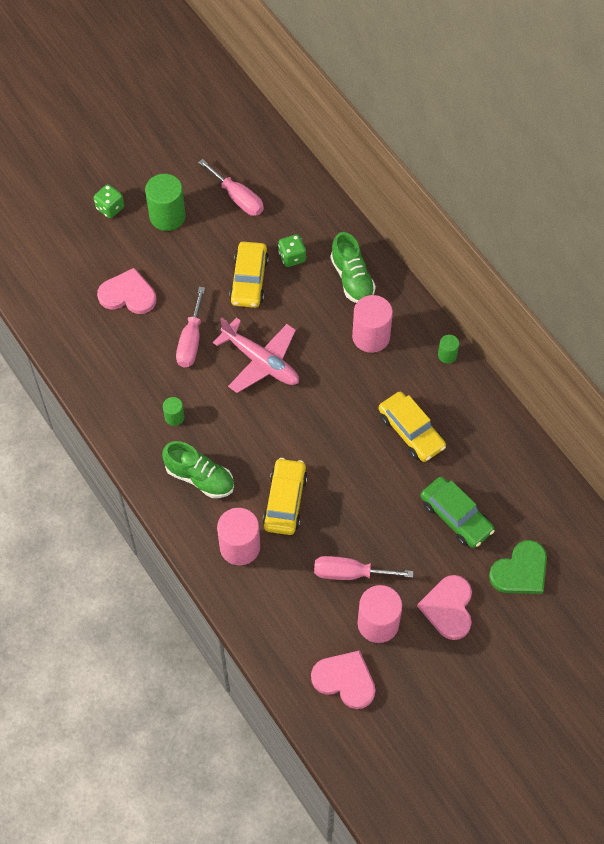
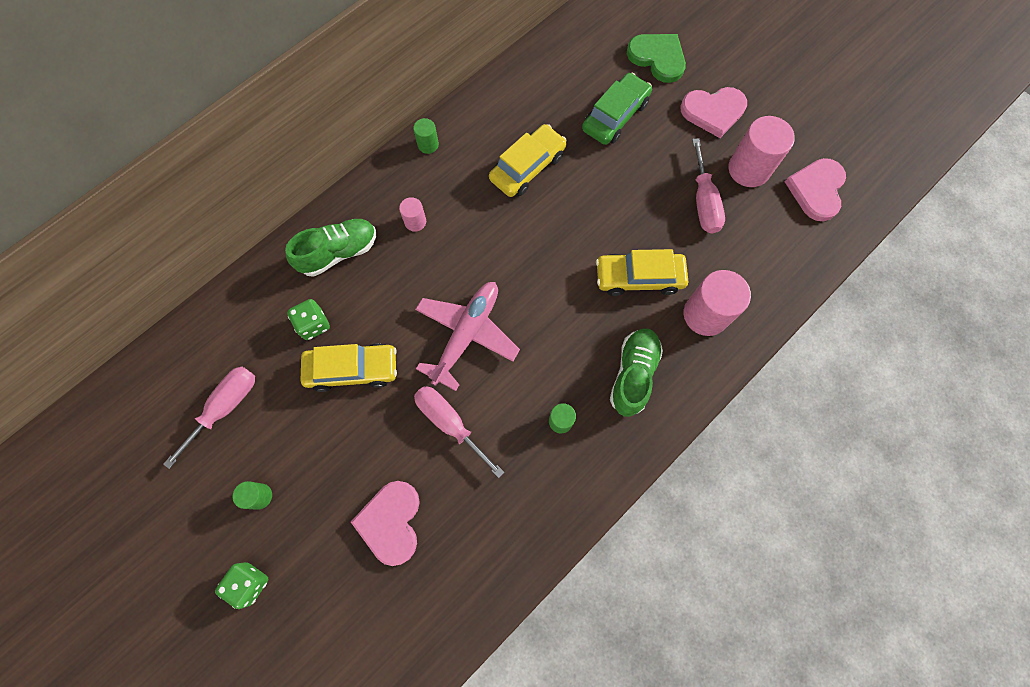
camera: 100 degrees left, 10 degrees up
(167, 216) = (260, 496): green cylinder -> green cylinder, size x0.51
(191, 341) = (450, 423): pink screwdriver -> pink screwdriver turned 135 degrees counterclockwise
(371, 336) = (415, 222): pink cylinder -> pink cylinder, size x0.51

